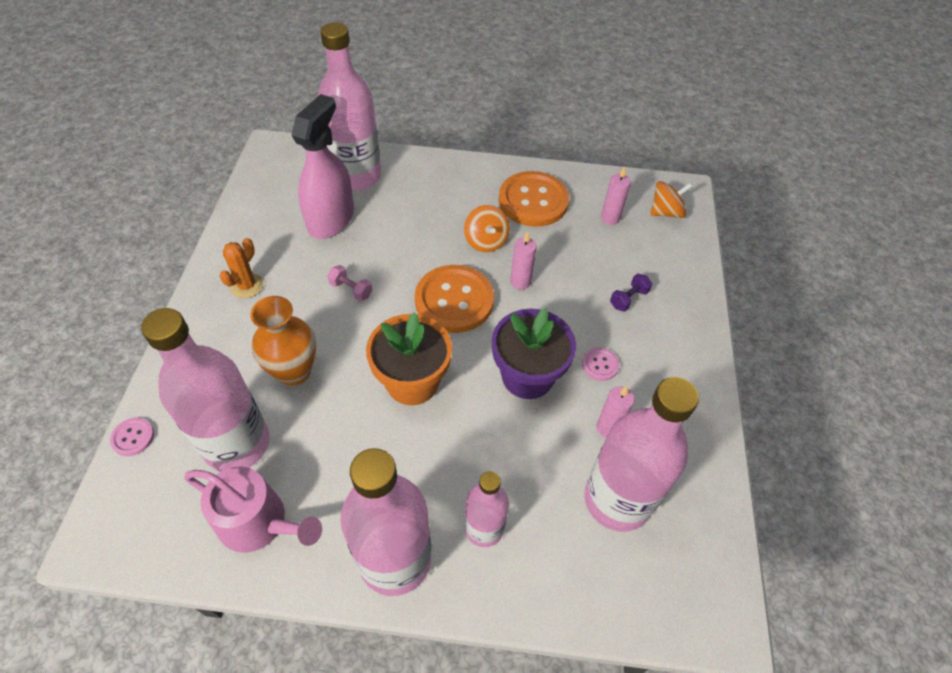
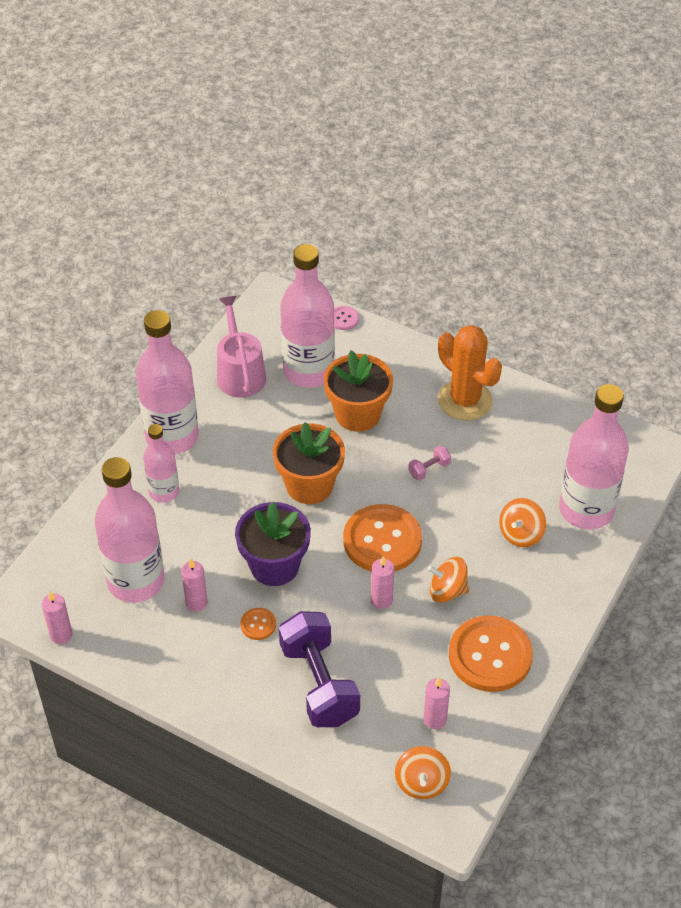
camera: 115 degrees right, 5 degrees down
(247, 286) = (465, 400): orange cactus -> orange cactus, size x1.82
(259, 523) = (240, 373): pink watering can -> pink watering can turned 120 degrees clockwise
(294, 371) = (357, 414): orange vase -> orange flower pot
(331, 219) = (528, 475): pink spray bottle -> none
(401, 209) = (521, 534): none -> orange spinning top
(600, 365) = (258, 624): pink button -> orange button
(628, 299) = (319, 683): purple dumbbell -> purple dumbbell, size x2.40
(726, 546) = (61, 635): none -> pink candle

